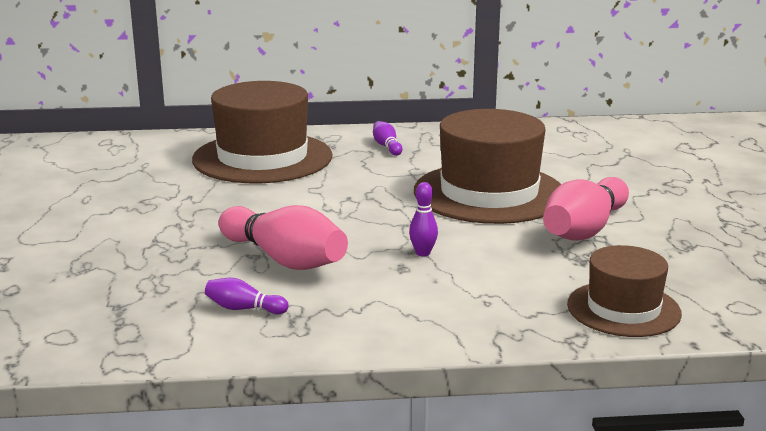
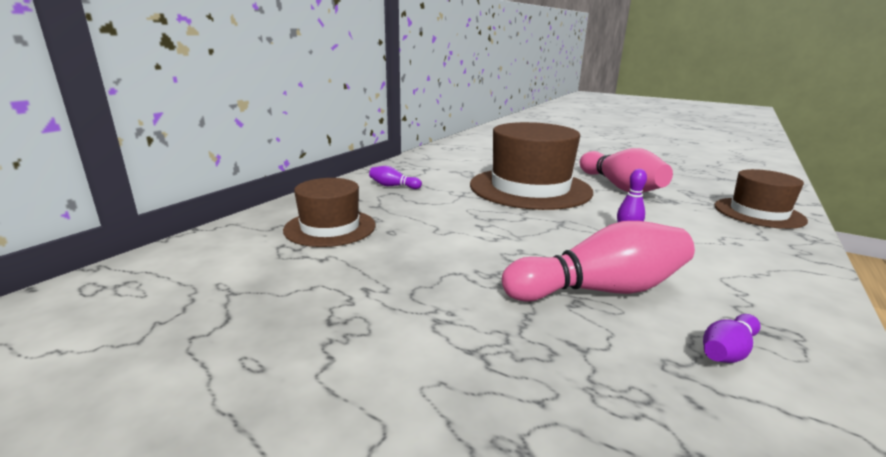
camera: 55 degrees left, 0 degrees up
(262, 158) = (330, 227): brown hat -> brown hat, size x0.58

